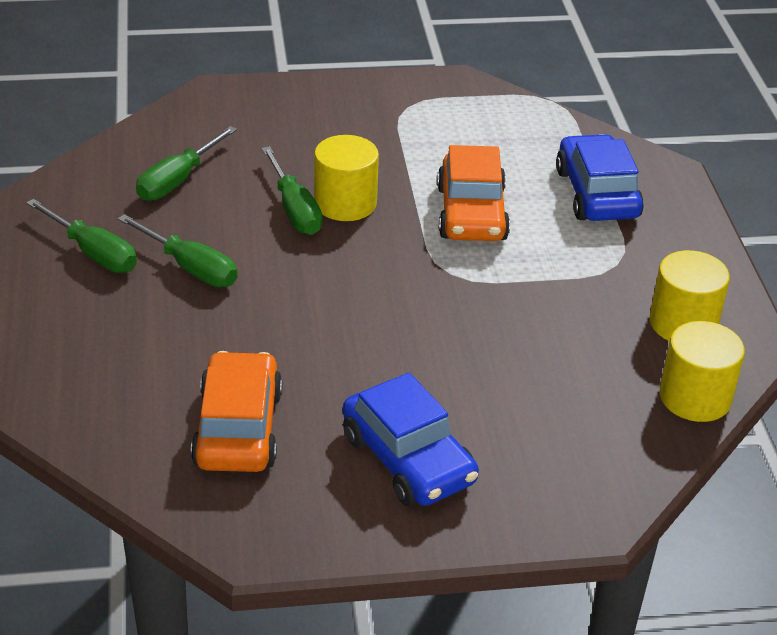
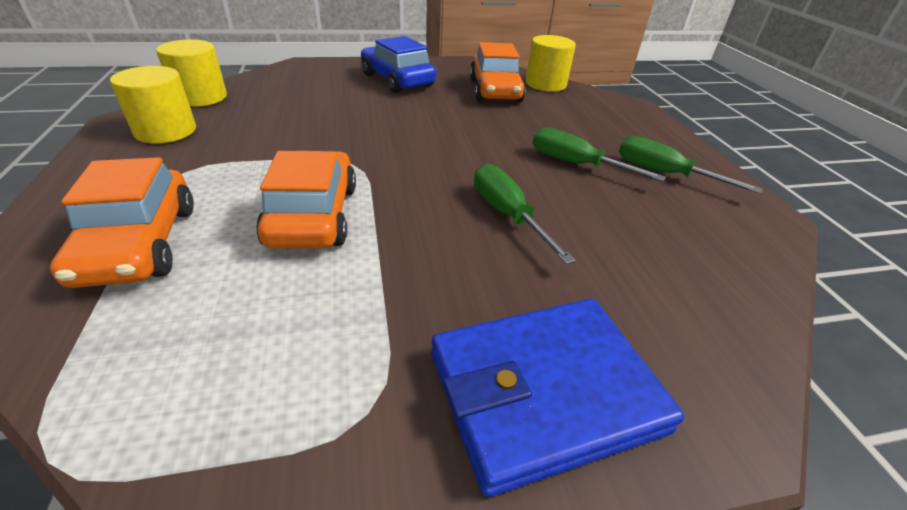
camera: 175 degrees right, 0 degrees up
(178, 180) = (650, 244): green screwdriver -> none
(309, 107) = (544, 392): none -> blue wallet
(345, 203) = (454, 223): yellow cylinder -> yellow cylinder (545, 84)
(597, 193) = (139, 244): blue car -> orange car

